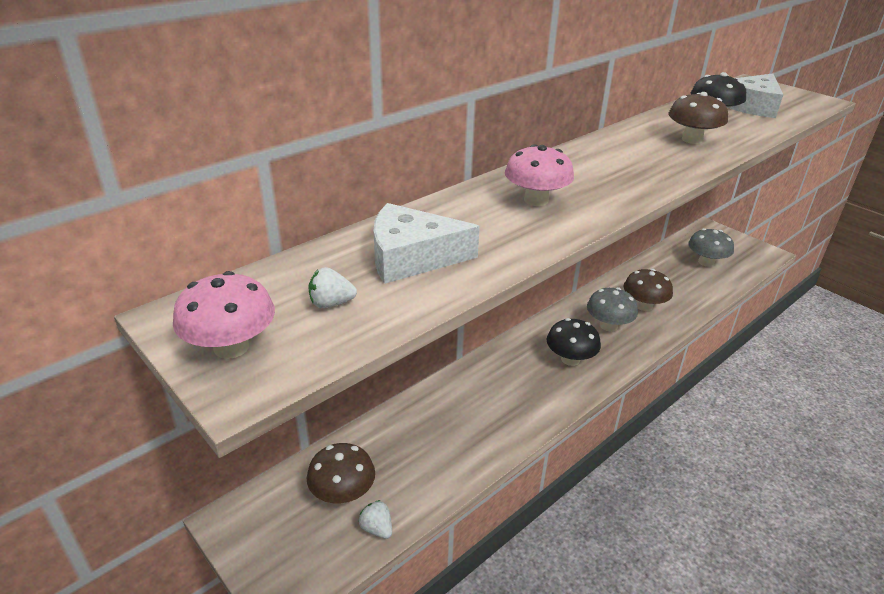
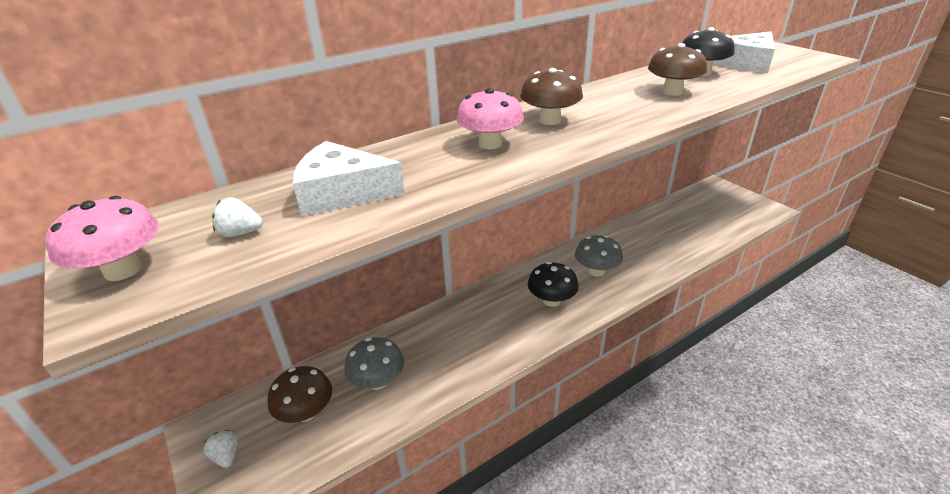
camera: 10 degrees right, 0 degrees up
(377, 528) = (325, 449): white strawberry -> white strawberry (226, 456)
(644, 306) = (635, 254): brown mushroom -> brown mushroom (550, 120)
(706, 262) = (706, 216): grey mushroom -> grey mushroom (378, 381)

